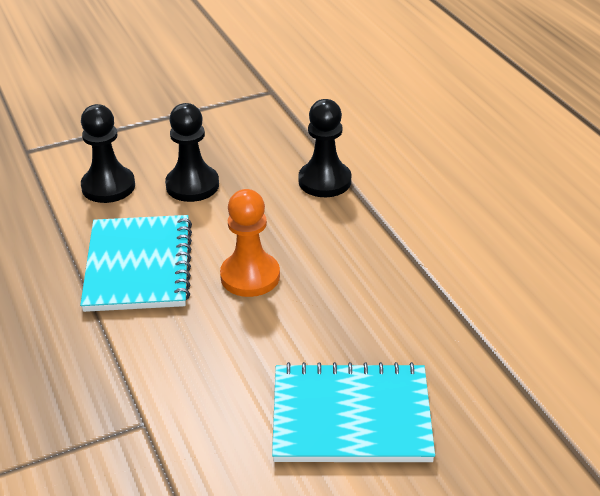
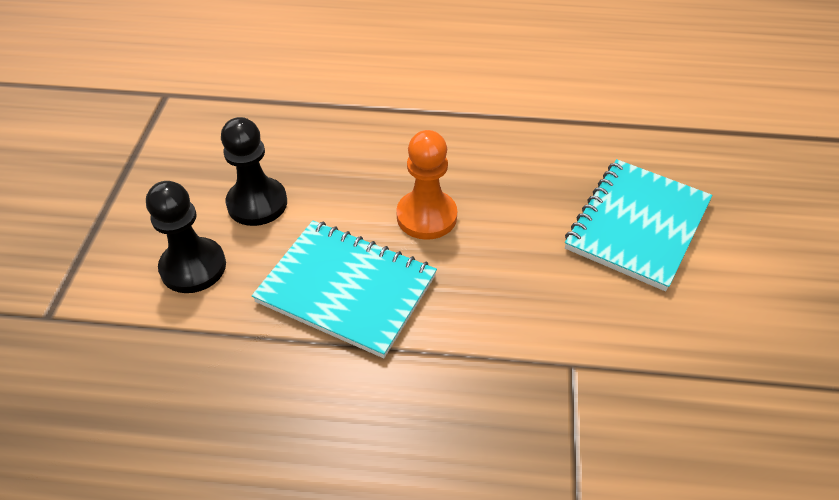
camera: 60 degrees left, 10 degrees up
(324, 181) = (337, 119): black pawn -> none

